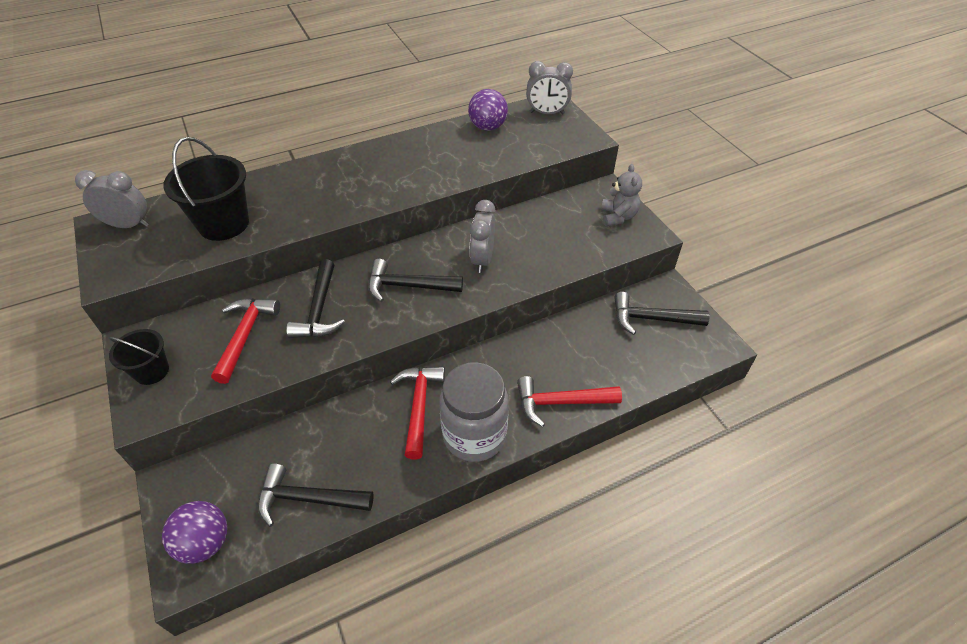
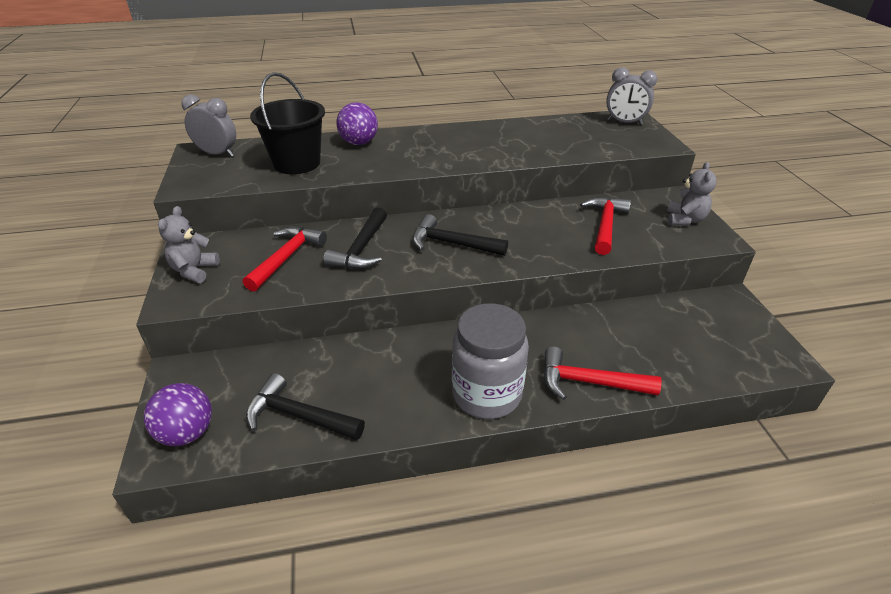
camera: 15 degrees right, 10 degrees down
(152, 371) = (194, 270): black bucket -> grey teddy bear
(419, 406) = (436, 356): red hammer -> red hammer (605, 225)
(482, 259) = (532, 234): grey clock -> none
(487, 127) = (563, 126): purple ball -> purple ball (359, 143)
(652, 319) = (709, 324): black hammer -> none

